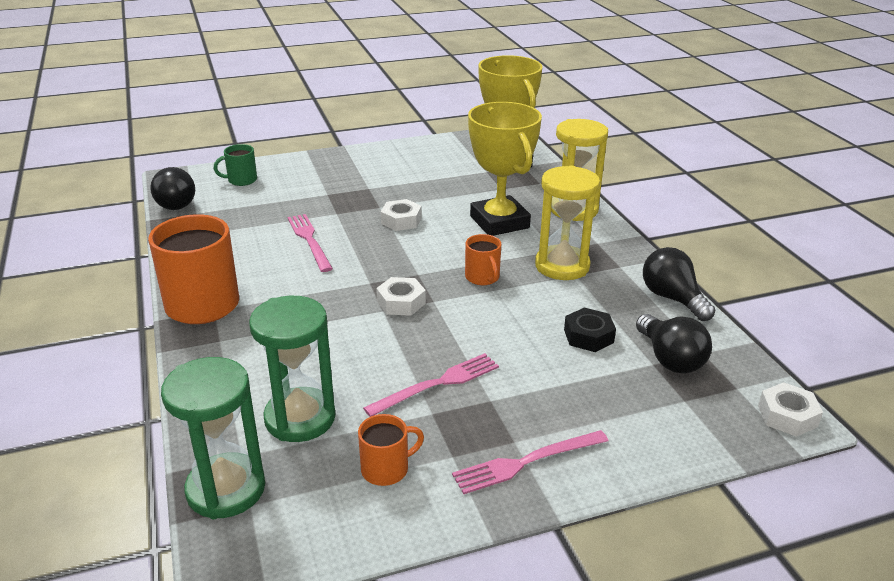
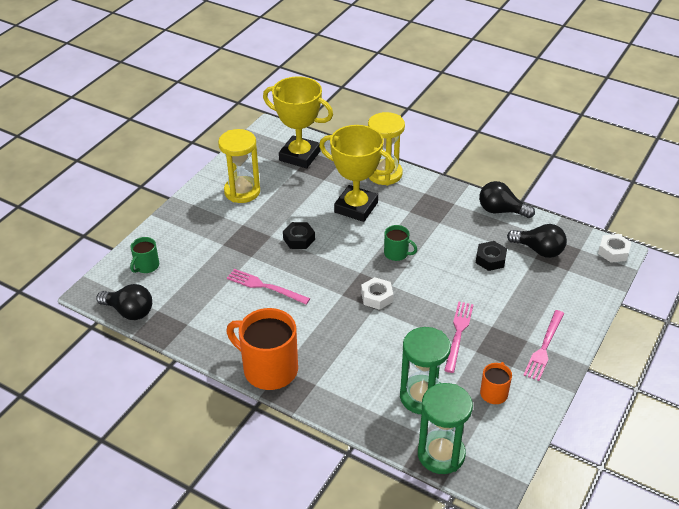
camera: 40 degrees left, 10 degrees up
(401, 220) = (299, 239): white nut -> black nut
(482, 277) = (397, 253): orange mug -> green mug
(562, 266) = (426, 220): yellow hourglass -> yellow hourglass (242, 191)

